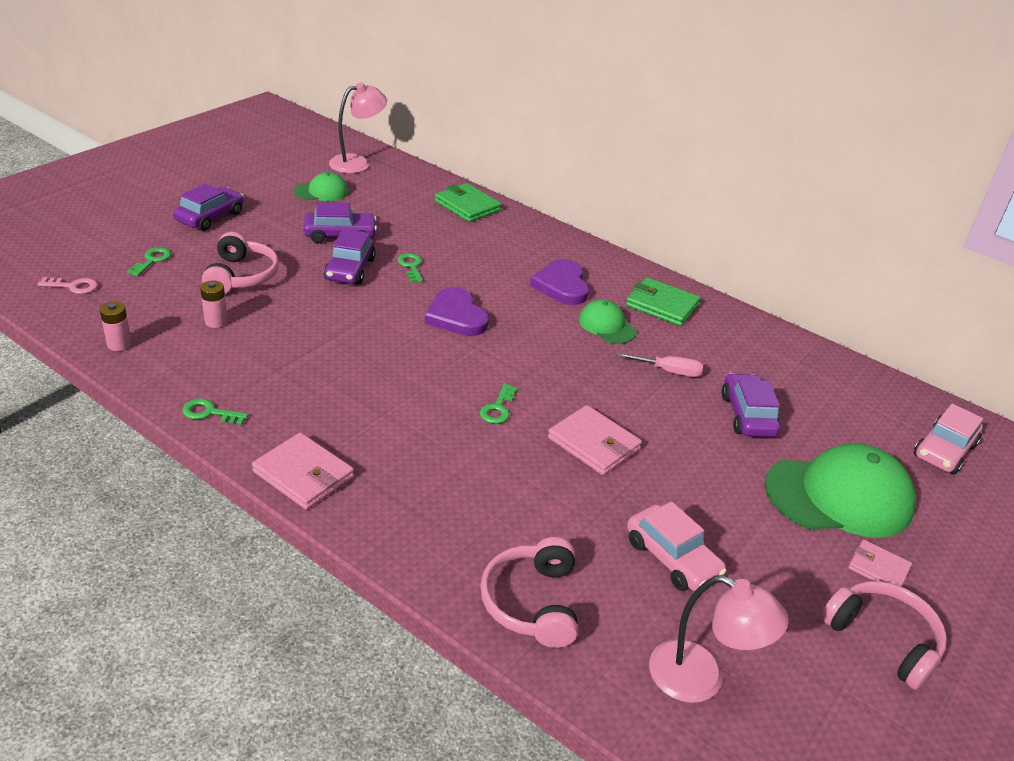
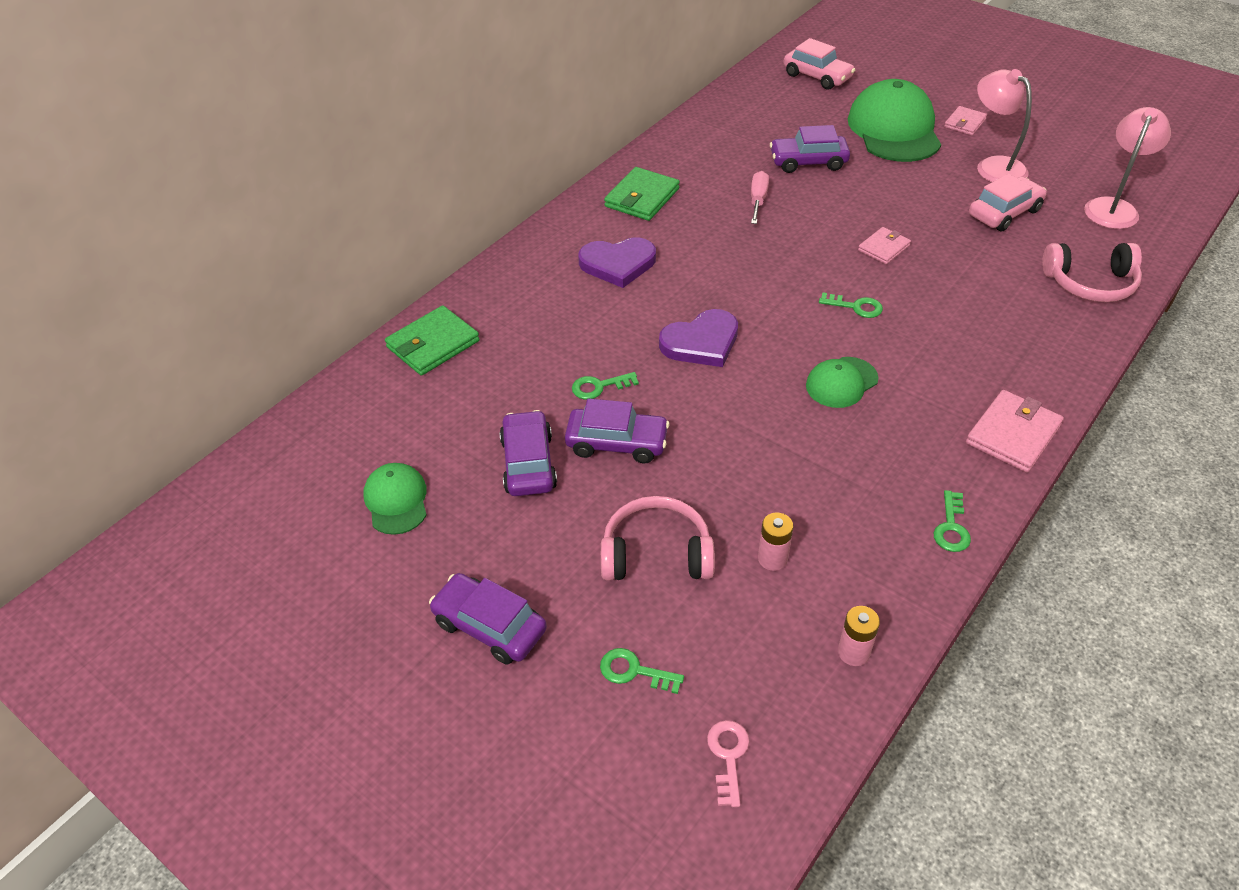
camera: 85 degrees left, 10 degrees up
(357, 163) = (295, 470): pink lamp -> pink lamp (993, 166)
(594, 443) = (883, 248): pink wallet -> pink wallet, size x0.62
(607, 325) = (690, 235): green cap -> green cap (841, 382)
(883, 639) = (1032, 131): pink headphones -> none

